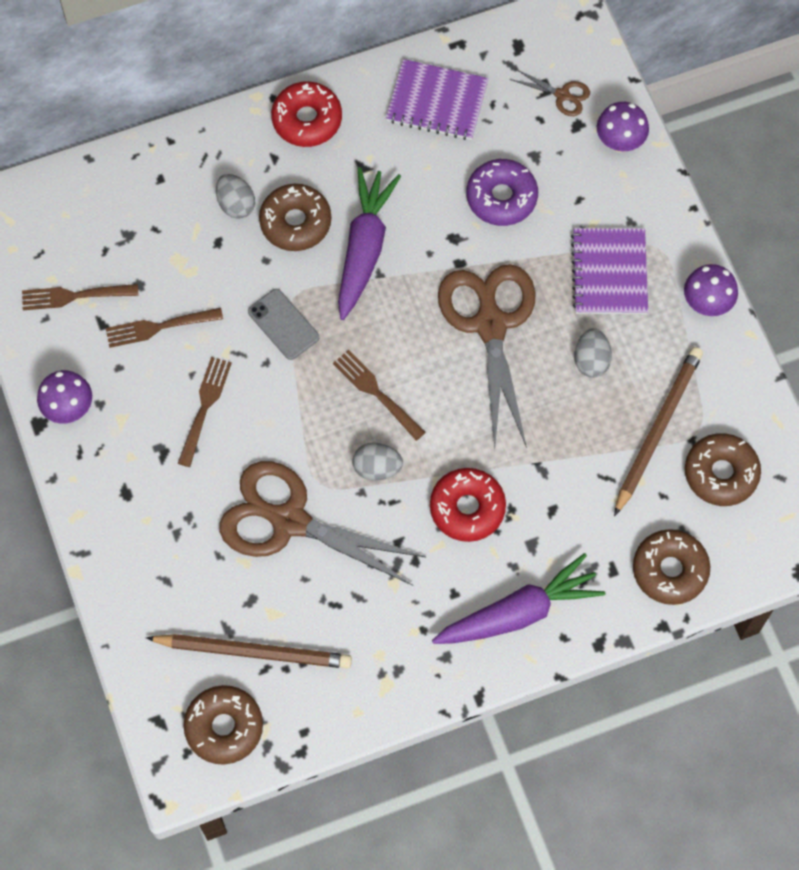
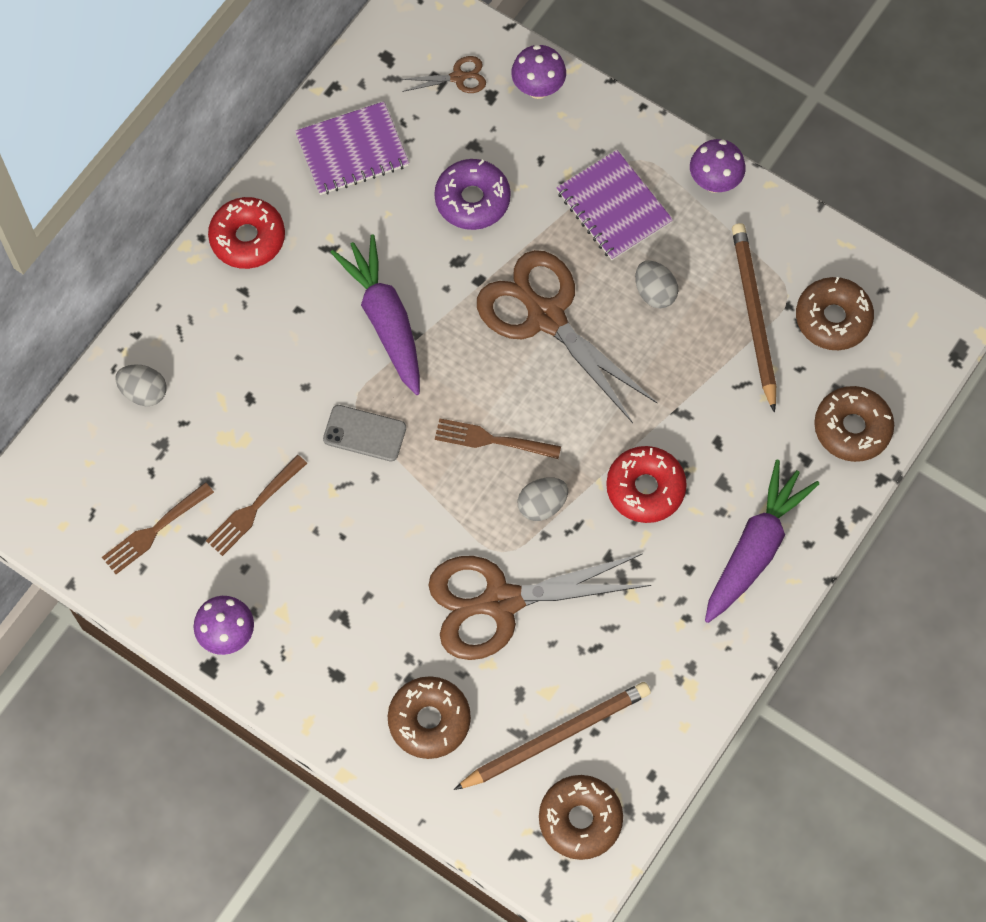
camera: 35 degrees left, 0 degrees up
(204, 408) = (350, 553): brown fork -> none
(236, 204) = (240, 354): grey egg -> grey egg (144, 392)
(295, 222) = (307, 336): brown donut -> brown donut (429, 720)

